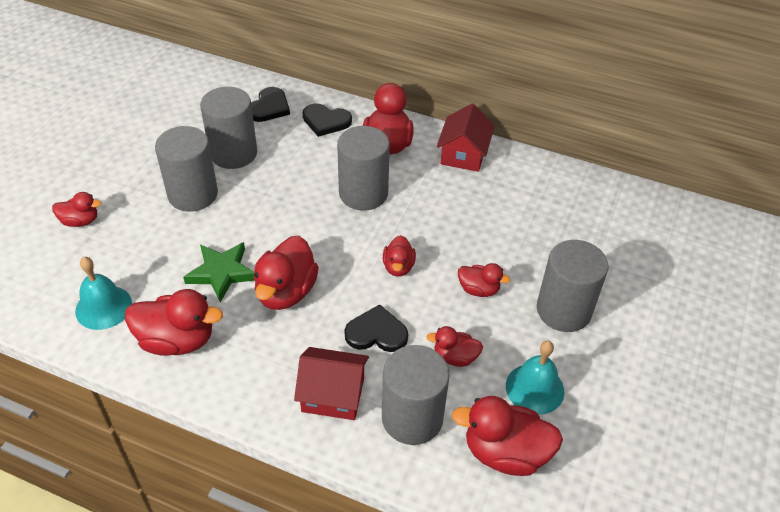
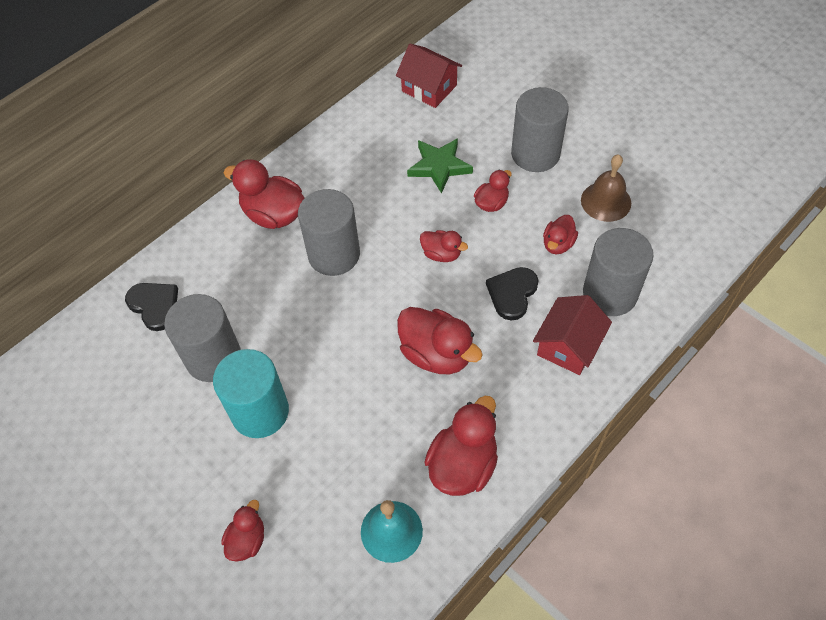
camera: 65 degrees left, 10 degrees up
(193, 194) = (260, 412): grey cylinder -> turquoise cylinder
(222, 273) = (388, 406): green star -> green star (439, 166)
(326, 121) = (208, 258): black heart -> none
(463, 154) = (319, 158): red house -> red house (429, 88)
(505, 453) = (659, 241): red duck -> none
(534, 388) = (606, 201): turquoise bell -> brown bell

